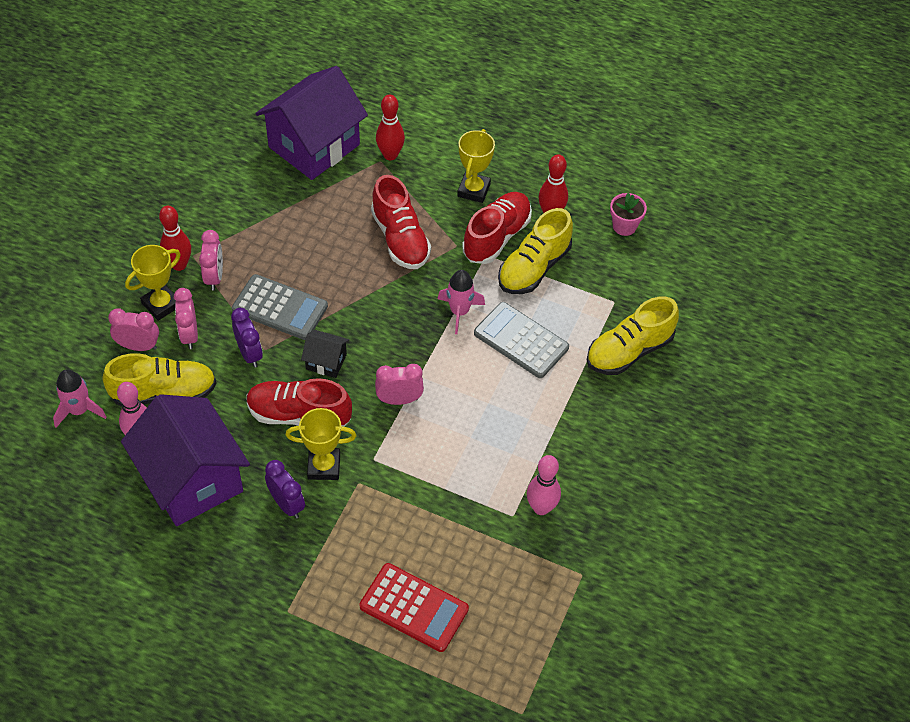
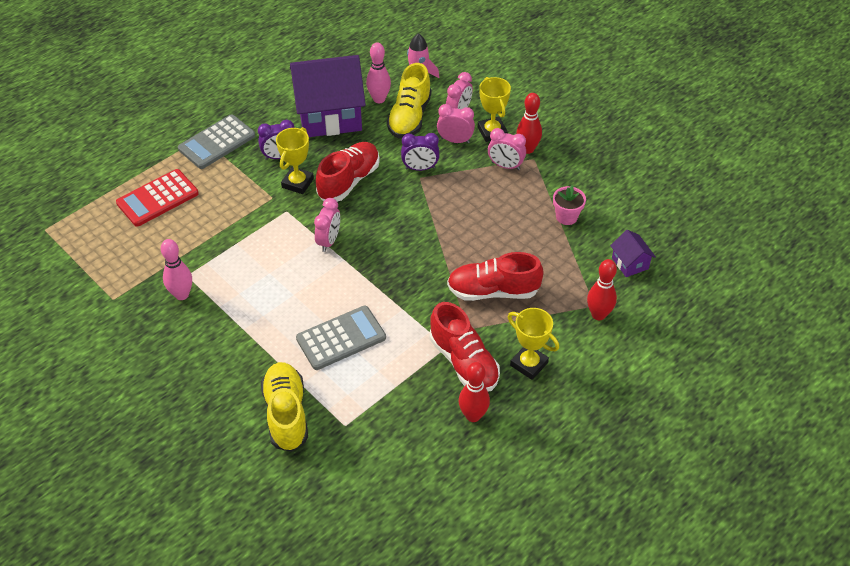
camera: 115 degrees right, 5 degrees down
(280, 308) = (455, 195): grey calculator -> grey calculator (217, 142)
(314, 146) = (630, 263): purple house -> purple house, size x0.43
(326, 362) = (389, 208): black house -> none
(459, 312) = (393, 306): pink rocket -> none
(534, 268) = (414, 377): yellow shoe -> none
(624, 226) = (430, 473): pink flower pot -> pink flower pot (566, 217)

